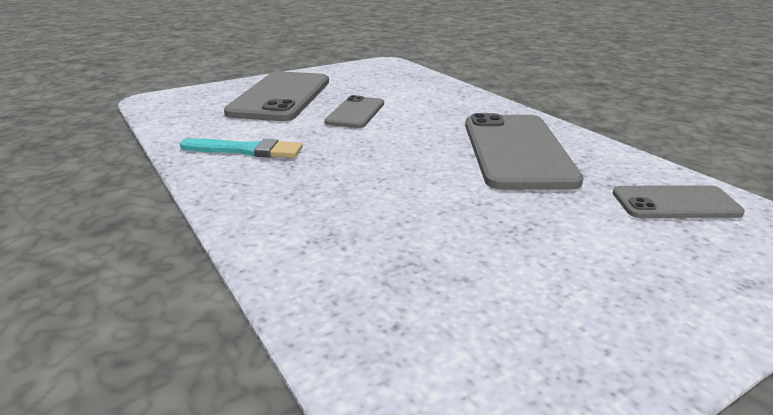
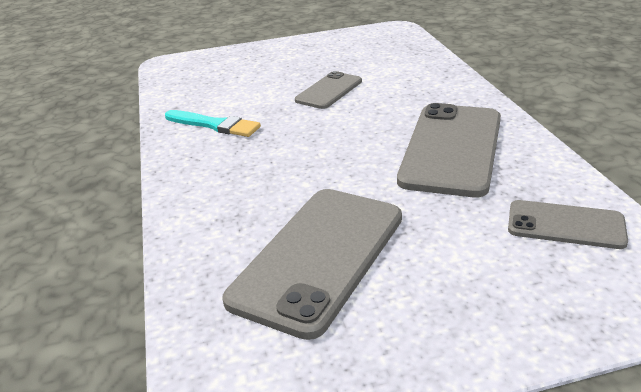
camera: 20 degrees right, 5 degrees up
(281, 97) = (273, 67): grey phone -> grey phone (319, 257)

